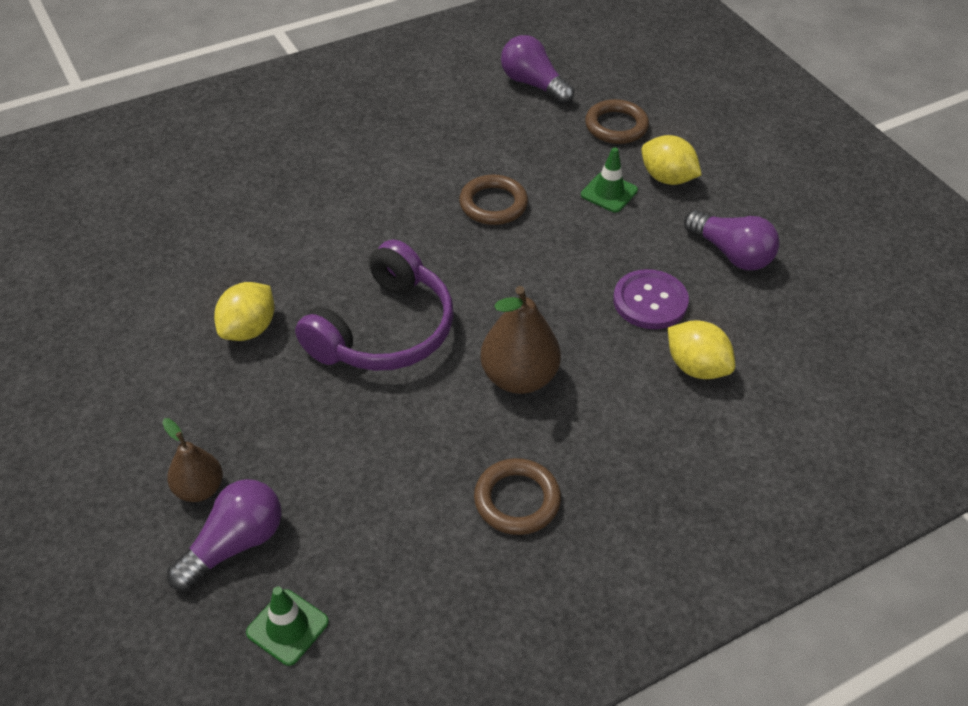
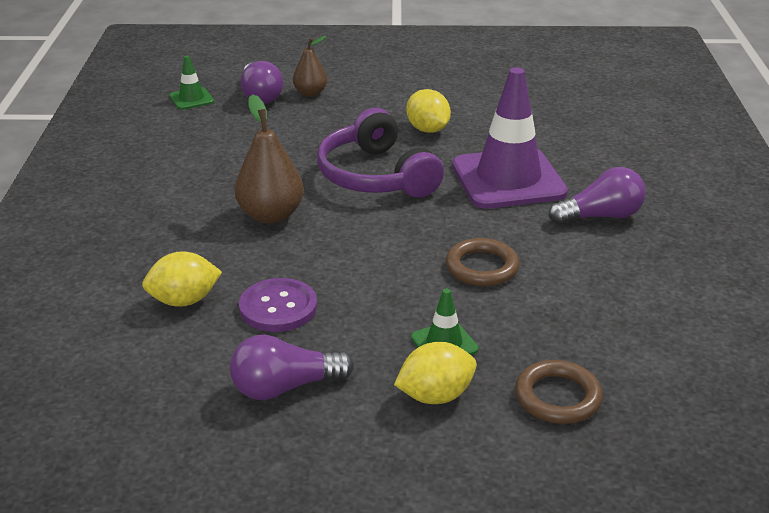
camera: 120 degrees right, 15 degrees down
(328, 232) = (508, 179): none -> purple traffic cone
(517, 500) = (175, 182): brown ring -> none
(533, 84) = (681, 364): purple light bulb -> purple light bulb (600, 216)

